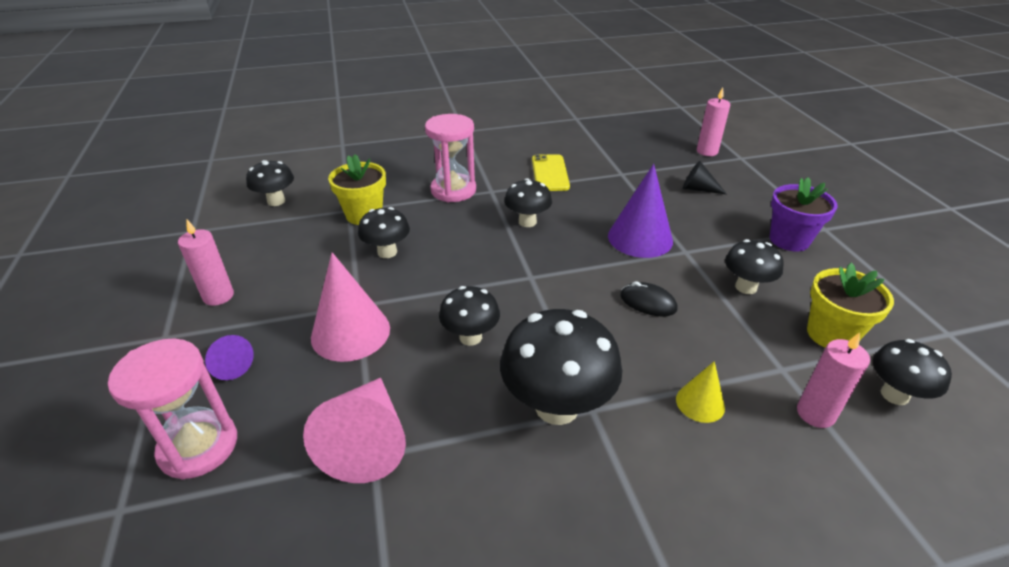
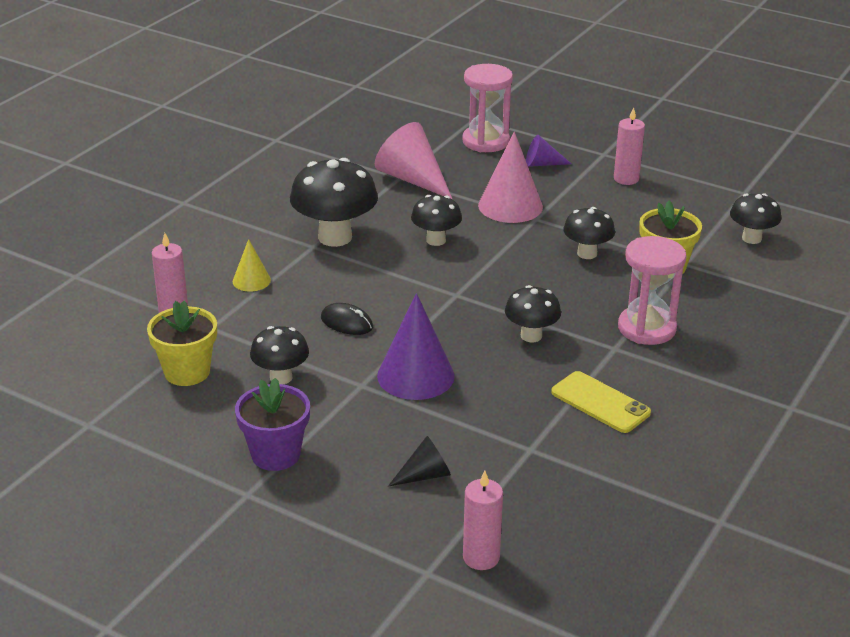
camera: 135 degrees right, 5 degrees down
(648, 302) = (346, 323): black mouse -> black mouse turned 45 degrees clockwise
(894, 395) = (123, 349): black mushroom -> none

